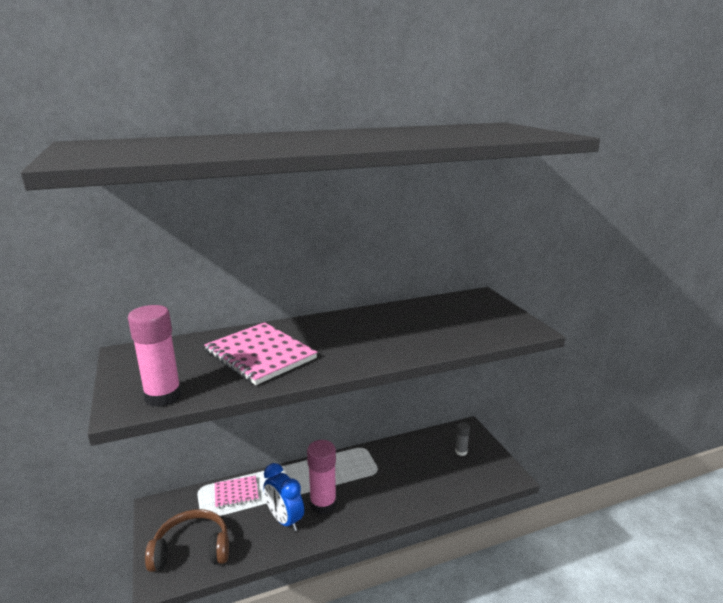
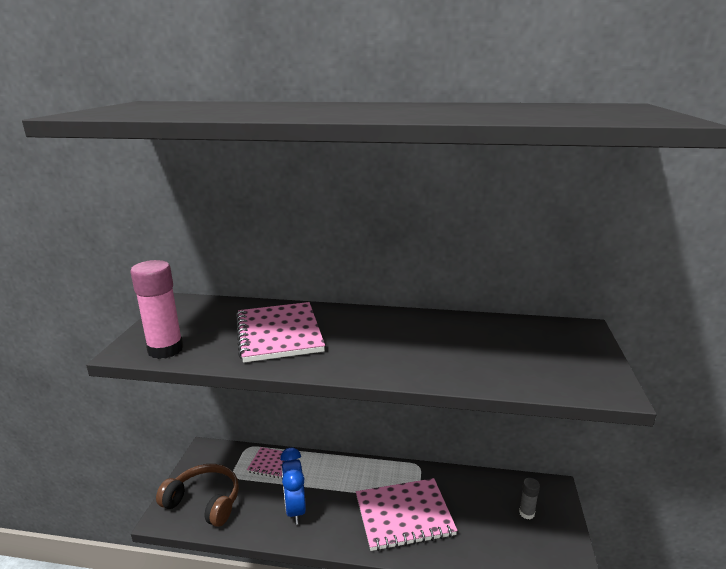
camera: 30 degrees right, 0 degrees up
(323, 504) = (339, 508): pink glue stick -> none
(378, 488) = (404, 515): none -> pink notebook

